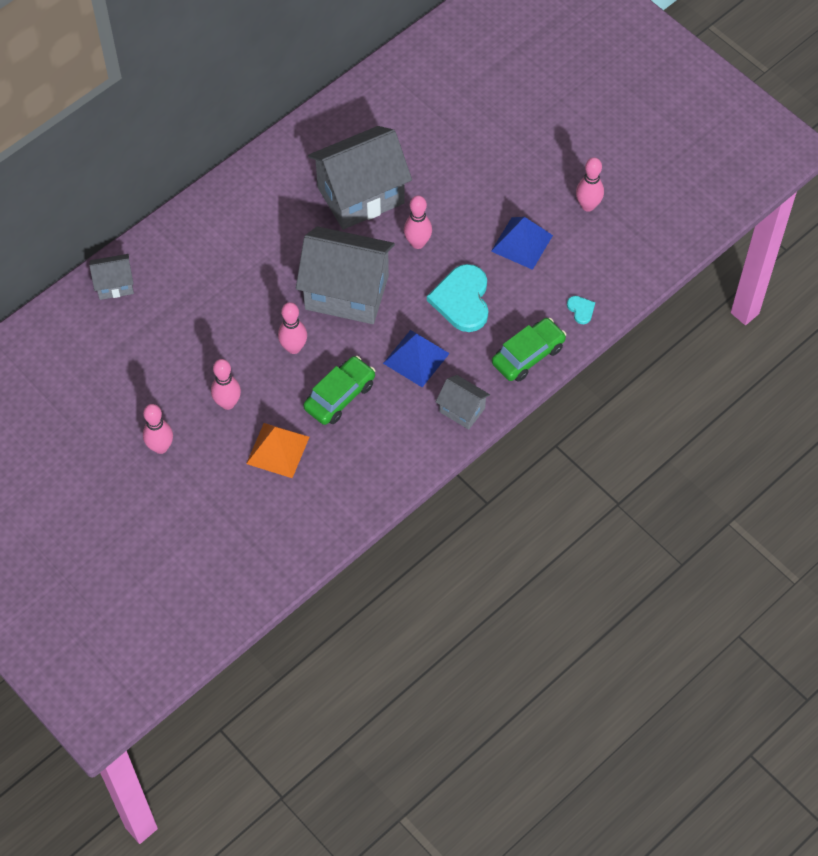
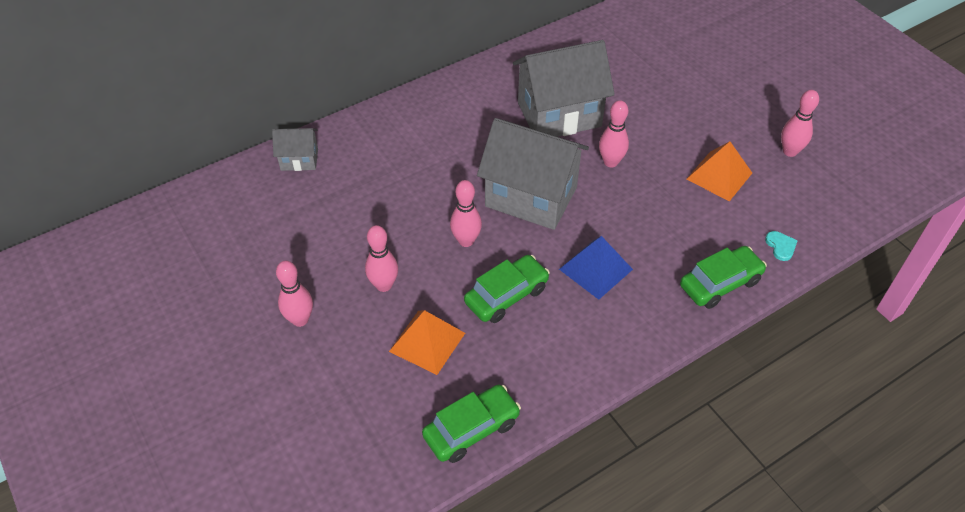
camera: 10 degrees right, 10 degrees down
(330, 519) = (471, 429): none -> green car
(462, 300) = (652, 219): turquoise heart -> none
(462, 410) = (641, 330): grey house -> none
(522, 243) = (719, 176): blue pyramid -> orange pyramid

